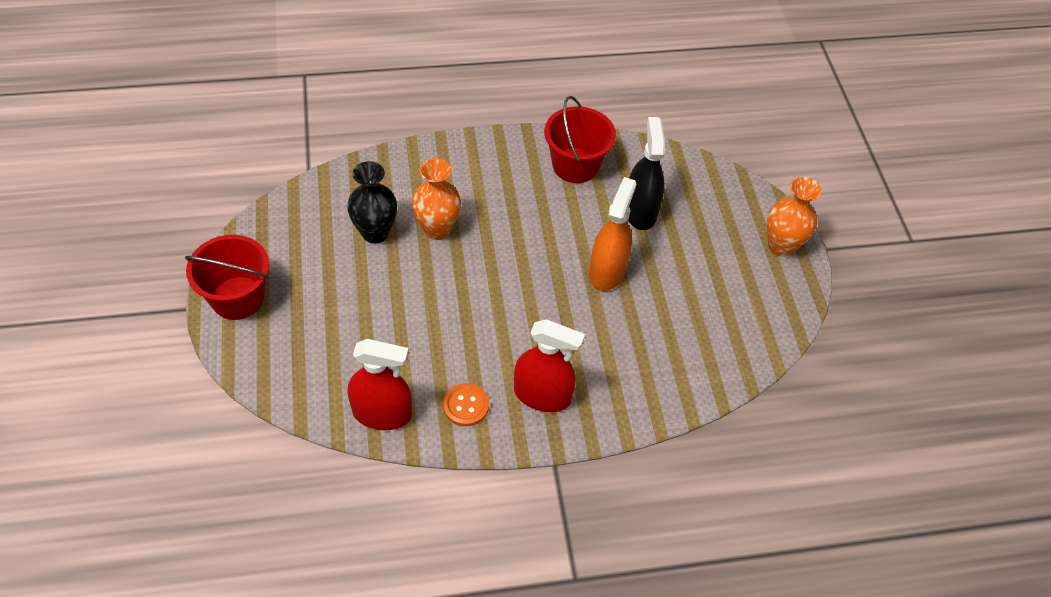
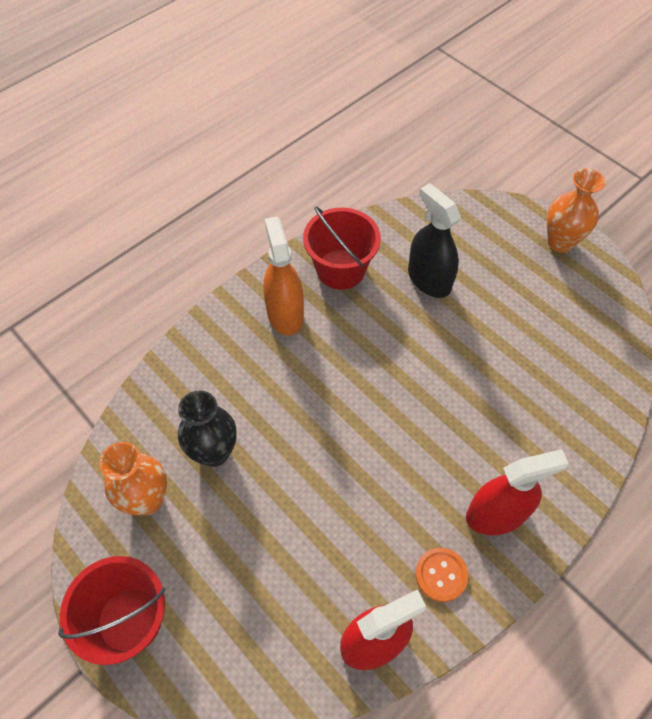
camera: 30 degrees left, 5 degrees up
(437, 229) = (270, 410): orange vase -> orange vase (147, 499)
(607, 271) = (449, 354): orange spray bottle -> orange spray bottle (285, 314)

